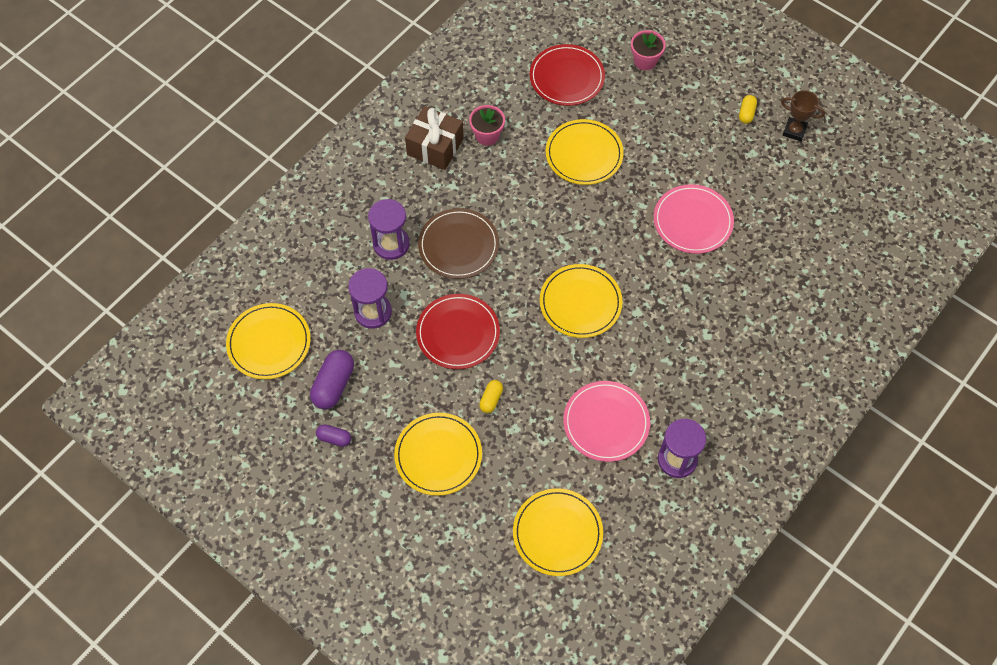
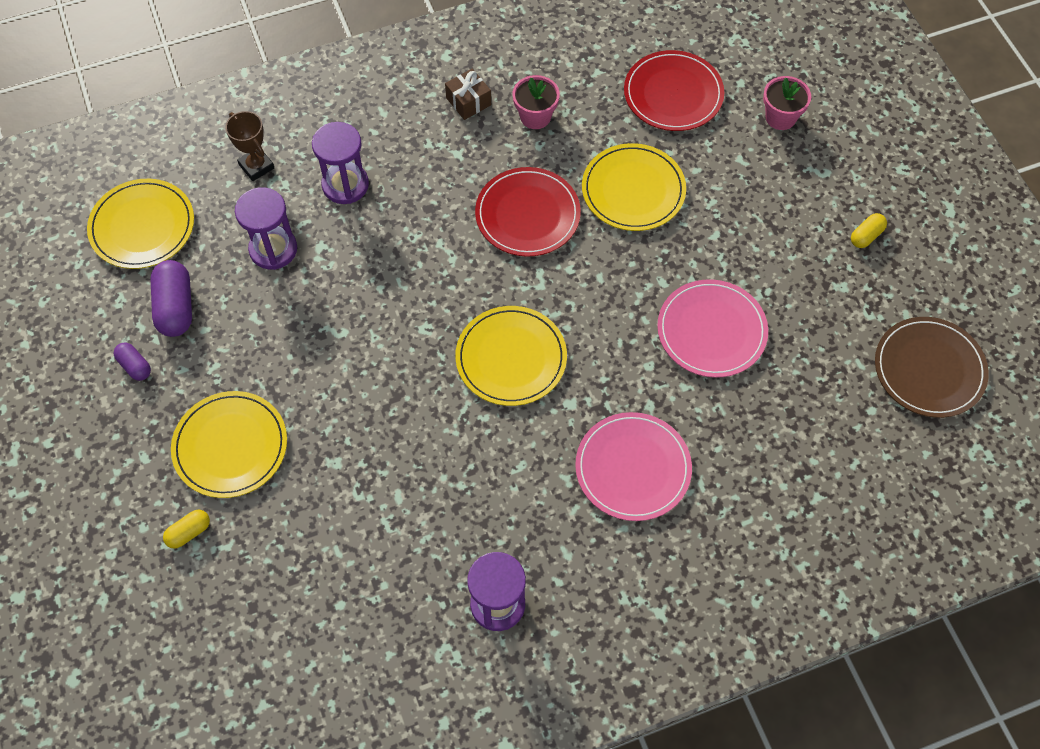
camera: 30 degrees right, 0 degrees up
(333, 385) = (175, 307): purple capsule -> purple capsule turned 60 degrees counterclockwise
(435, 147) = (468, 101): brown gift -> brown gift, size x0.60
(458, 245) = (418, 223): brown plate -> brown plate (929, 369)
(458, 333) = (348, 320): red plate -> red plate (527, 214)
(491, 399) = (332, 415): yellow capsule -> yellow capsule (189, 532)
(557, 533) = (298, 611): yellow plate -> none
(606, 422) = (444, 513): pink plate -> pink plate (633, 468)
(794, 131) = (914, 285): brown trophy -> brown trophy (256, 166)

